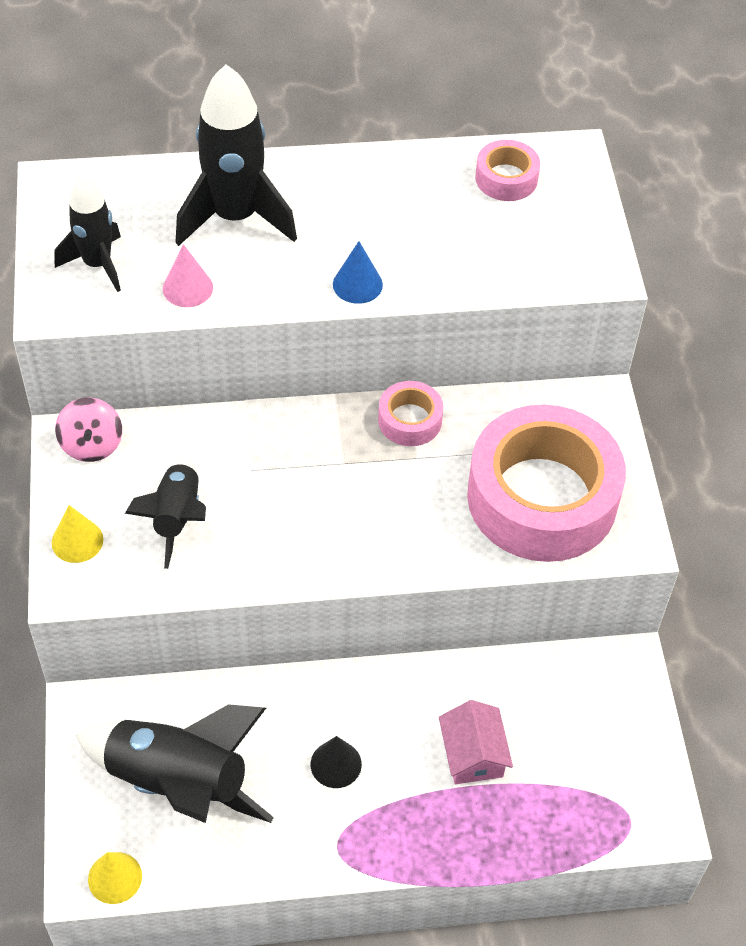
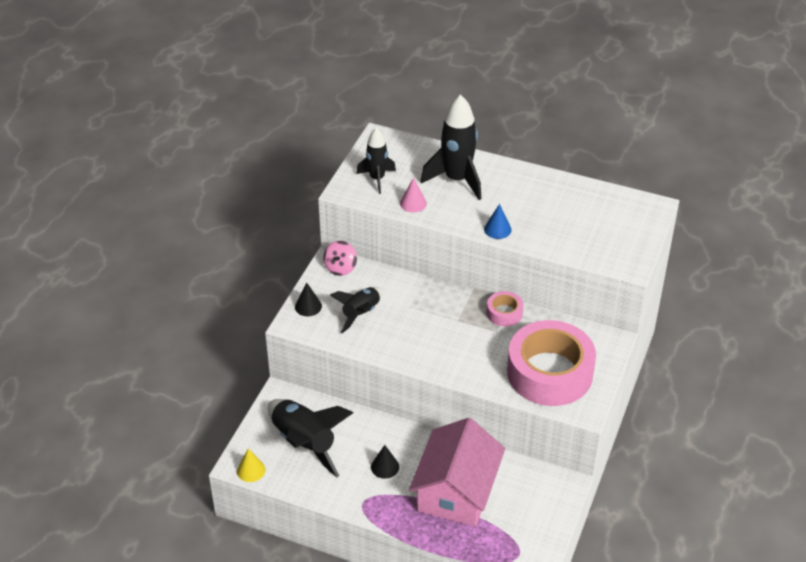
camera: 30 degrees right, 10 degrees down
(77, 541) = (308, 306): yellow cone -> black cone
(473, 754) = (456, 491): pink house -> pink house, size x2.17
(506, 178) = (609, 206): pink tape -> none

